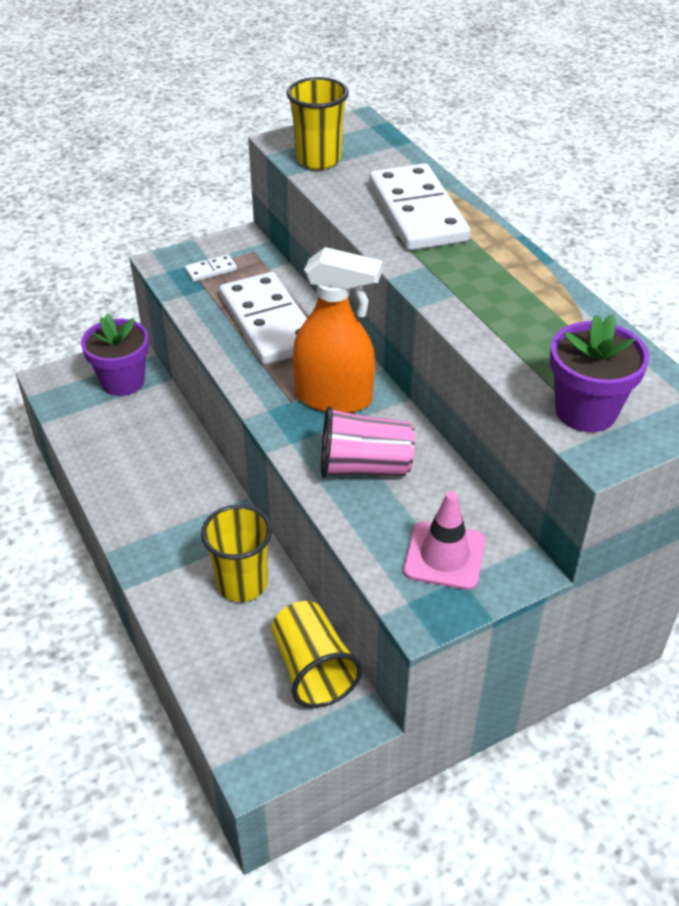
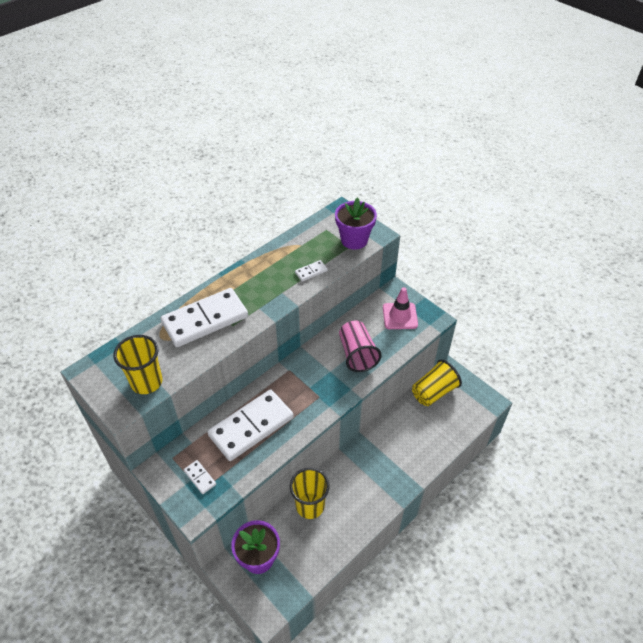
camera: 105 degrees left, 5 degrees up
(242, 583) = (398, 434): yellow cup -> yellow cup (310, 506)
(334, 398) = (310, 378): orange spray bottle -> none
(500, 335) = (311, 272): none -> white domino

